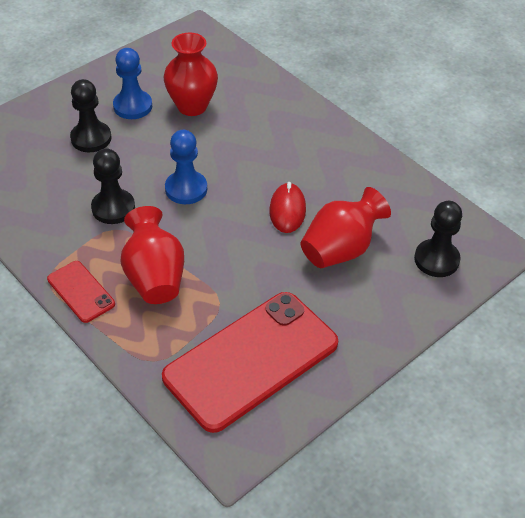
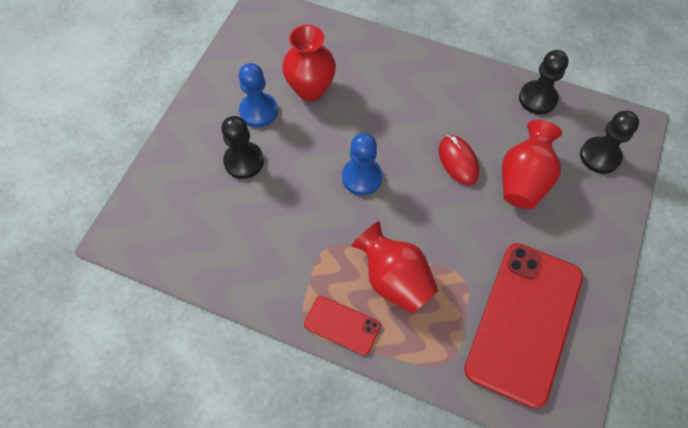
camera: 25 degrees left, 15 degrees up
(113, 208) = (312, 225): black pawn -> black pawn (537, 99)

